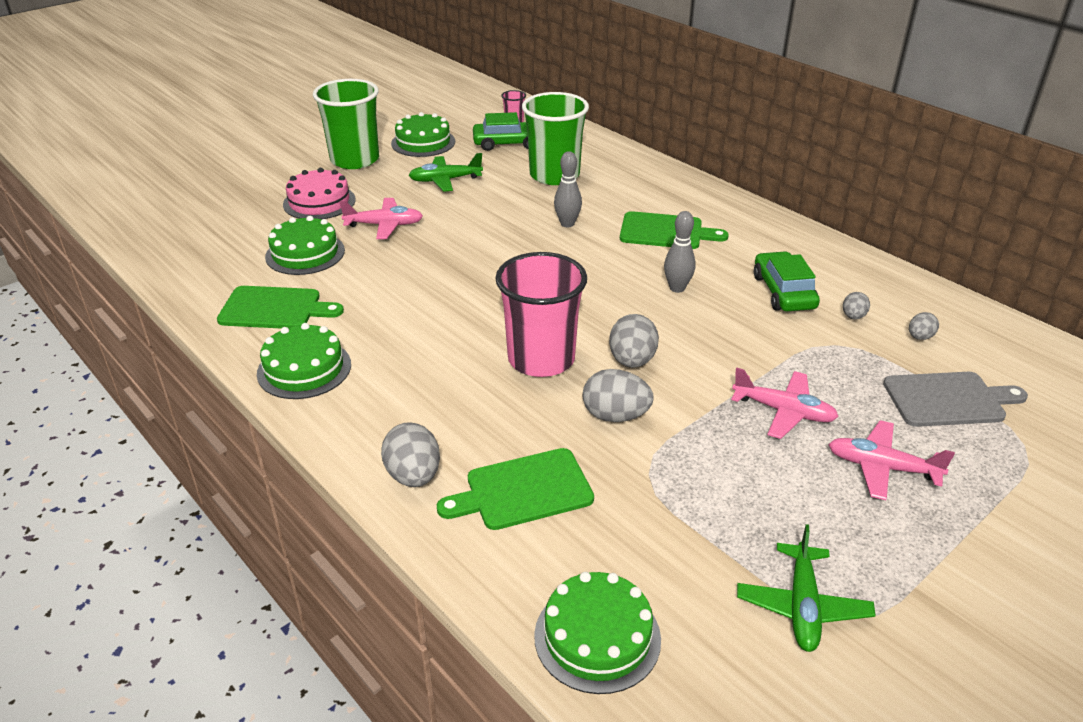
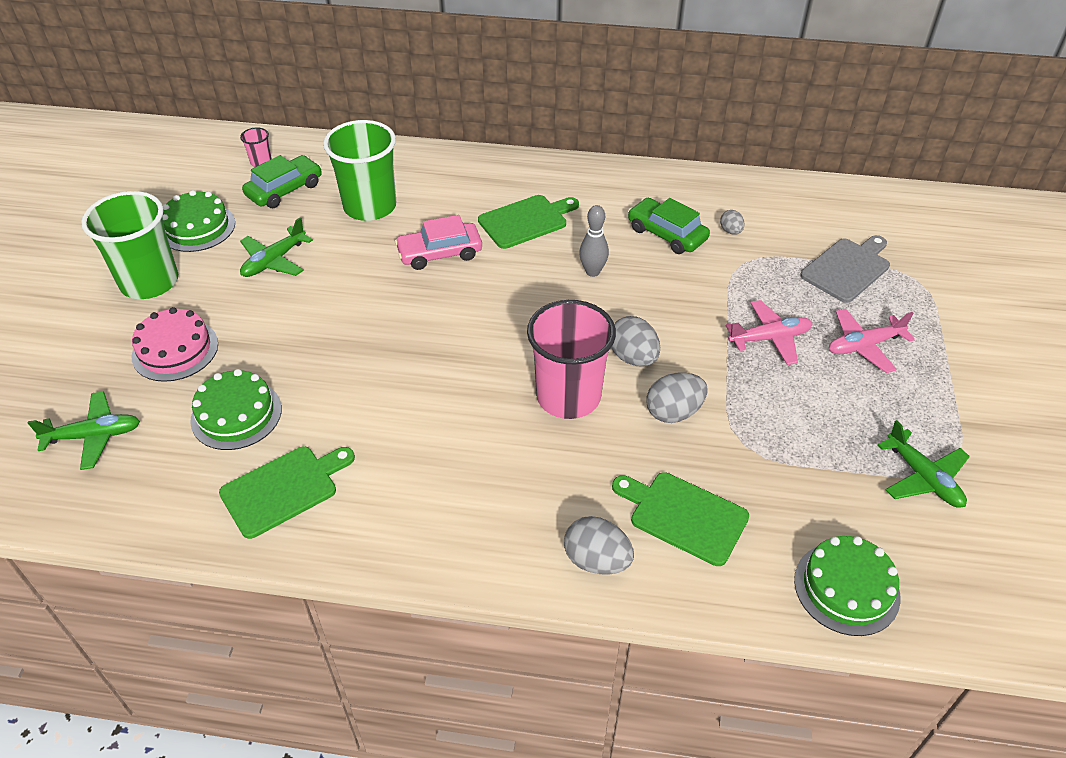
camera: 40 degrees left, 10 degrees up
(216, 225) = (94, 436): none -> green plane
(304, 369) = (390, 529): green cake -> none
(384, 225) = (276, 341): pink plane -> none
(523, 490) = (684, 516): green cutting board -> green cutting board turned 90 degrees clockwise
(567, 224) = (440, 253): grey bowling pin -> pink car
(919, 337) = (785, 226): grey egg -> none

